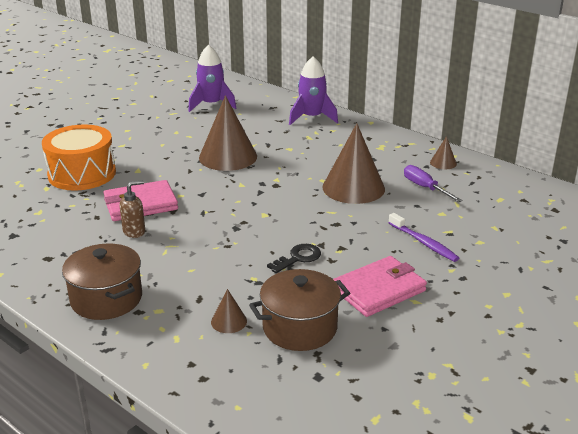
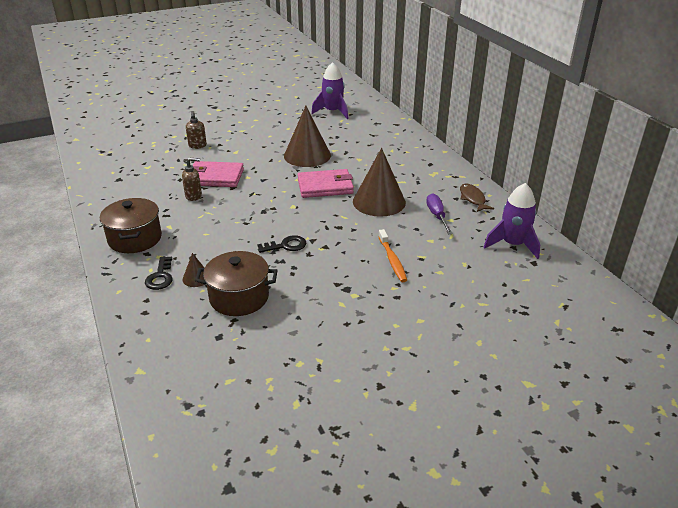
camera: 25 degrees right, 5 degrees up
(82, 174) = (197, 146): orange drum -> brown soap dispenser
(183, 333) = (160, 277): none -> black key
(311, 118) = (399, 138): purple rocket -> purple rocket (512, 244)
(379, 290) = (322, 287): pink wallet -> pink wallet (325, 186)
(424, 243) = (392, 260): purple toothbrush -> orange toothbrush
(443, 163) = (473, 199): brown cone -> brown fish

